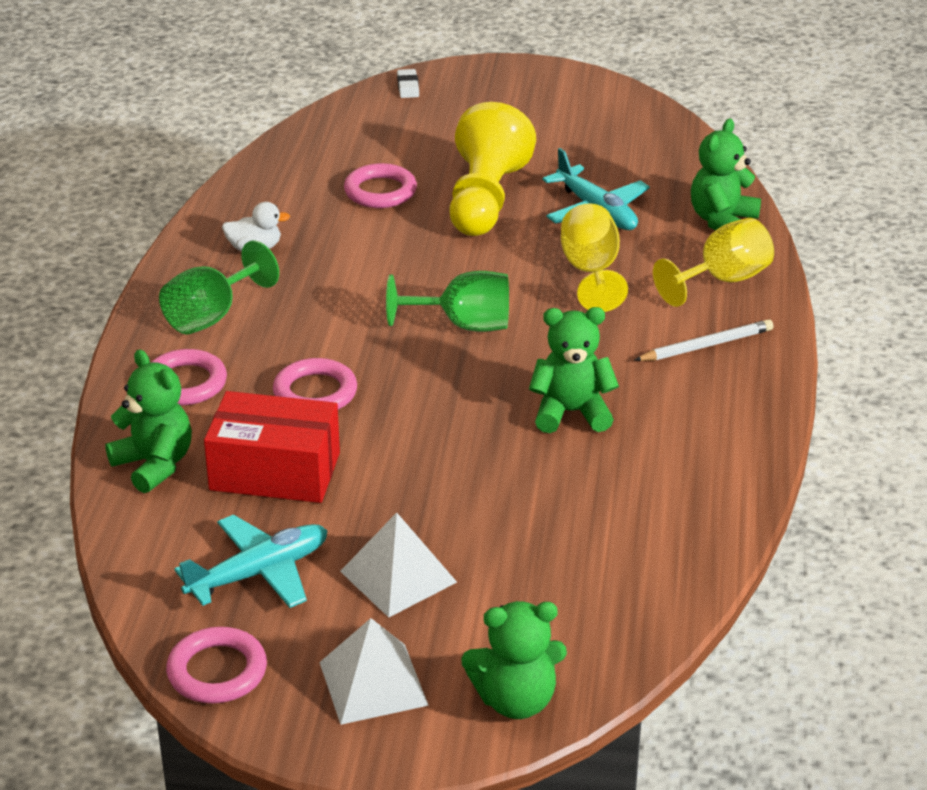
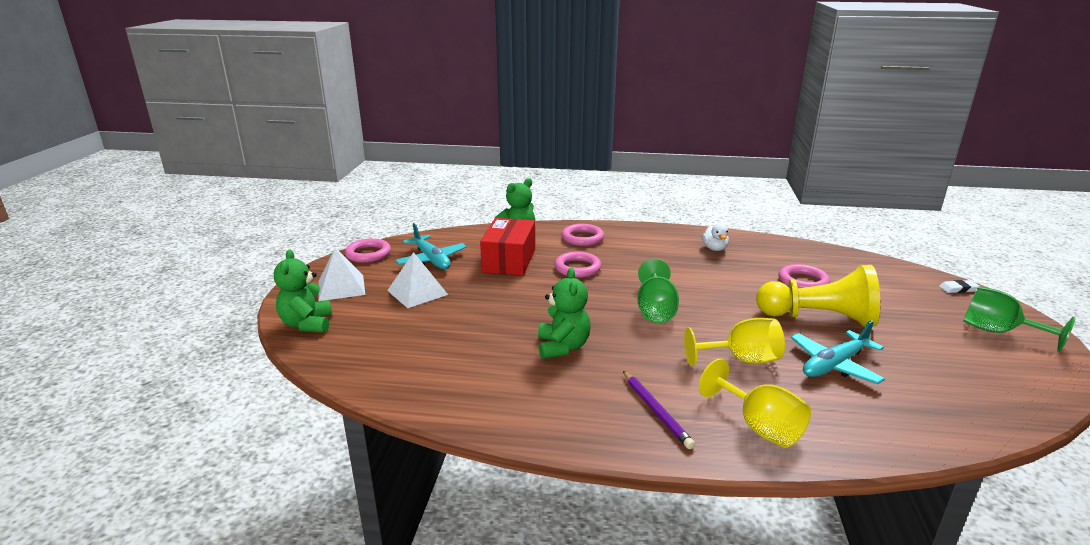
camera: 90 degrees right, 10 degrees down
(211, 316) = (643, 241): green goblet -> green goblet (997, 332)
(706, 345) = (656, 411): white pencil -> purple pencil
(722, 221) = (863, 433): green teddy bear -> none

